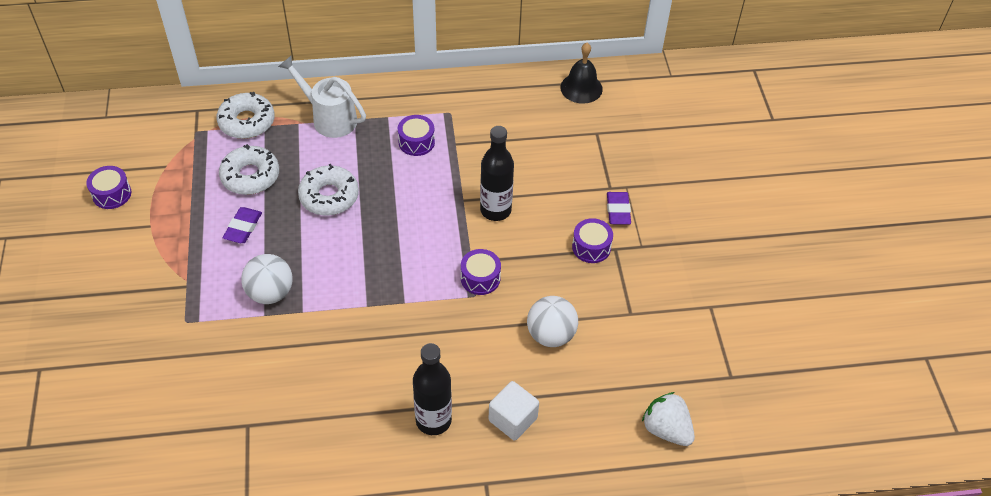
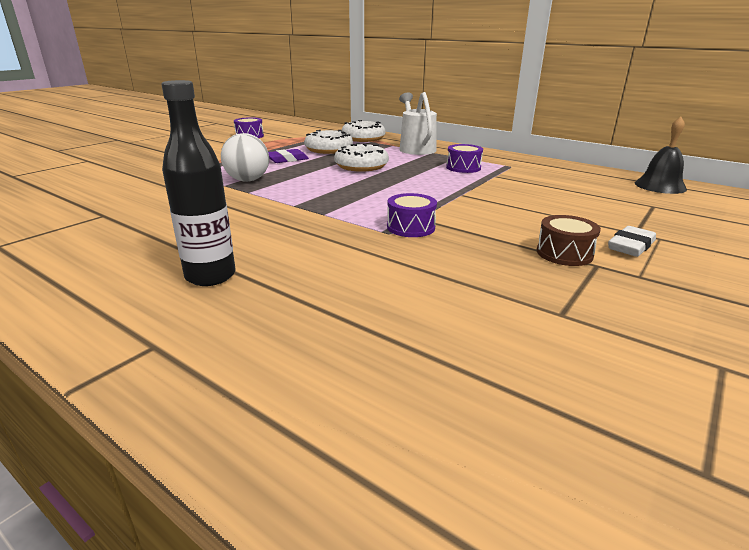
camera: 45 degrees right, 25 degrees down
(495, 210) = (484, 206): black bottle -> none
(512, 419) = (278, 316): white cube -> none
(551, 335) = (427, 283): white ball -> none
(591, 247) = (564, 253): purple drum -> brown drum
(618, 210) = (630, 246): purple eraser -> white eraser
(666, 429) = (477, 461): white strawberry -> none

